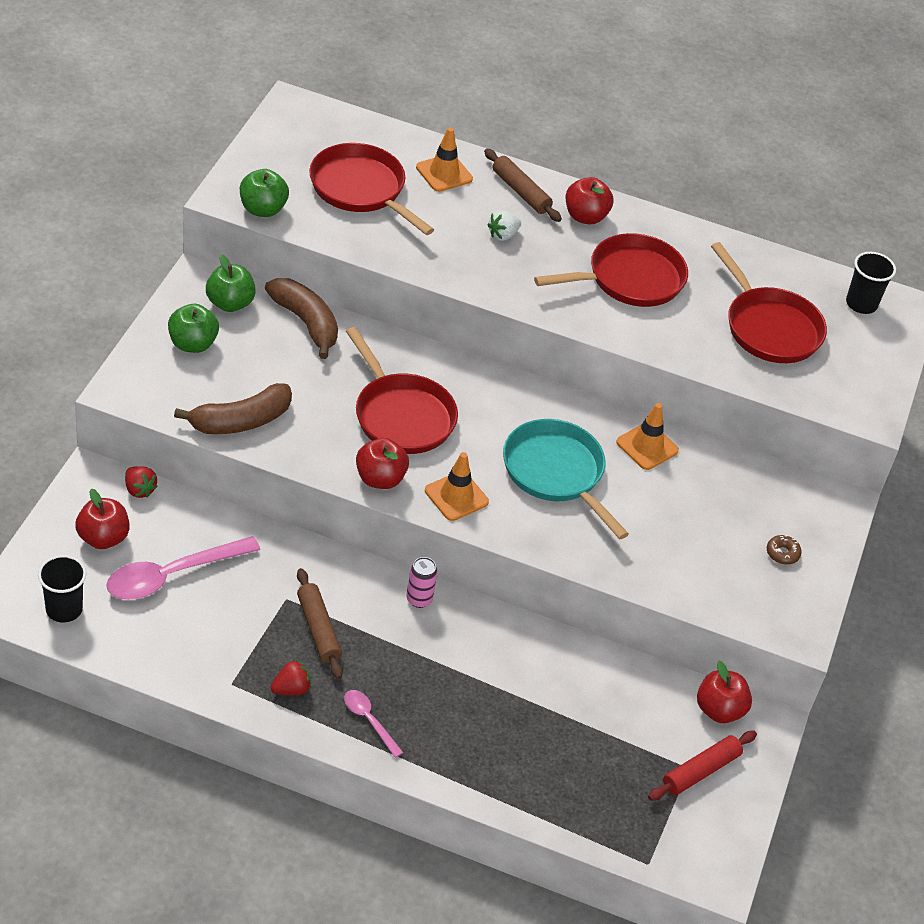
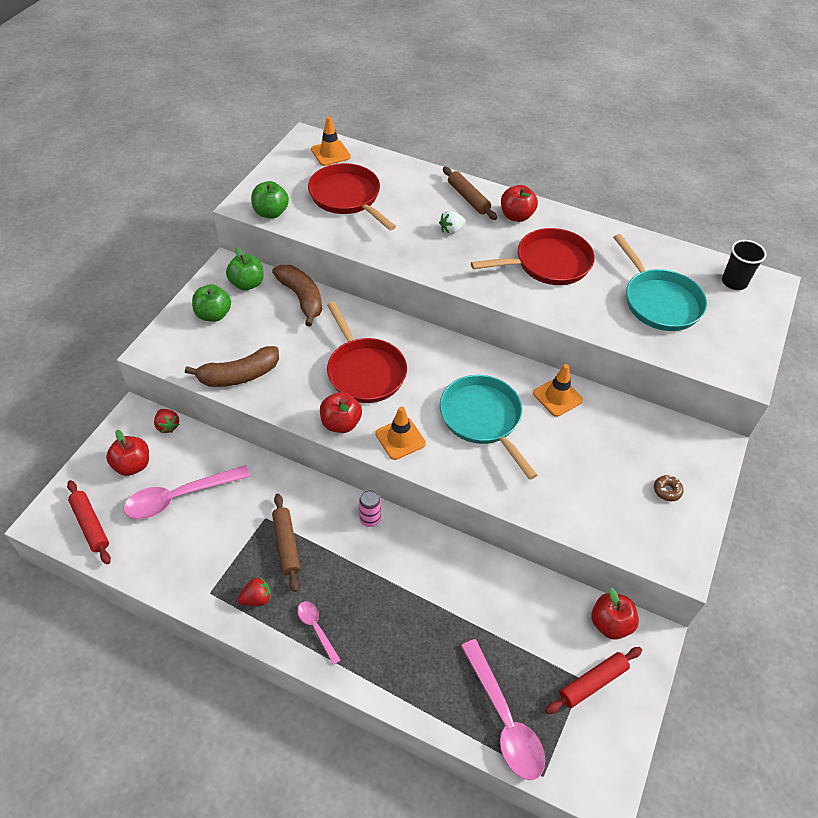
camera: 10 degrees right, 5 degrees up
(64, 609) = (90, 525): black cup -> red rolling pin
(444, 173) = (411, 185): orange traffic cone -> orange traffic cone (330, 153)
(601, 810) = (504, 720): none -> pink spoon
(769, 327) = (659, 301): red pan -> turquoise pan

